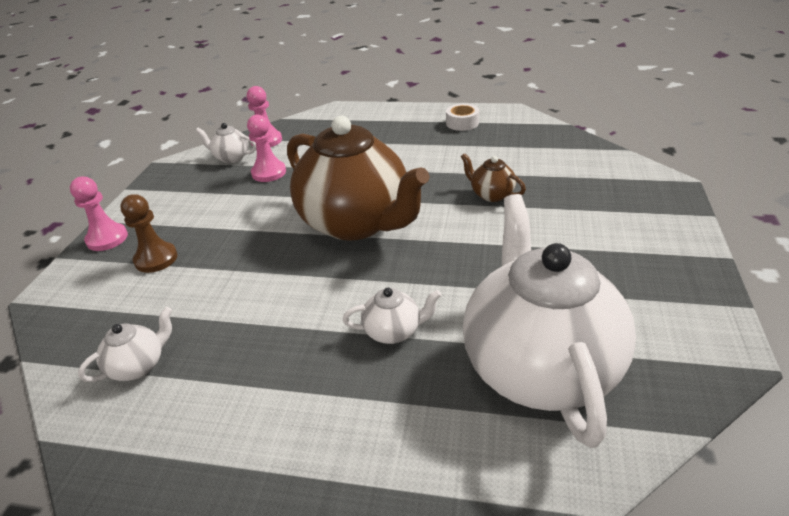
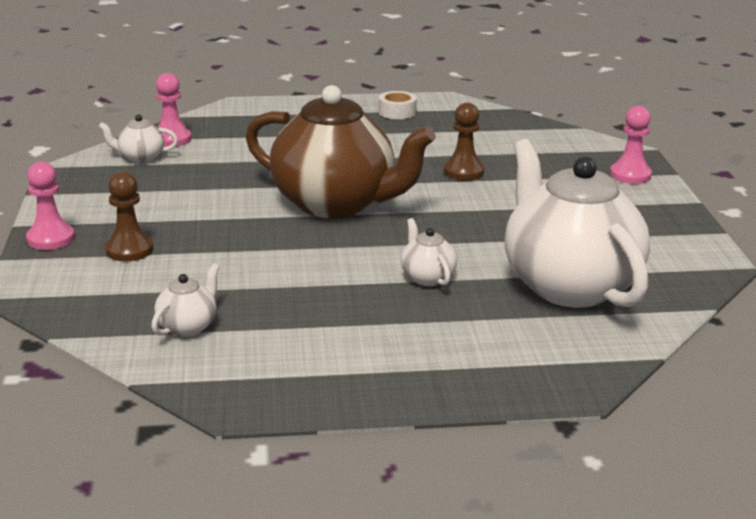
camera: 20 degrees left, 10 degrees down
(269, 173) = (200, 169): pink pawn -> pink pawn (630, 175)
(393, 331) = (427, 277): white teapot -> white teapot turned 90 degrees counterclockwise
(491, 194) = (463, 172): brown teapot -> brown pawn

